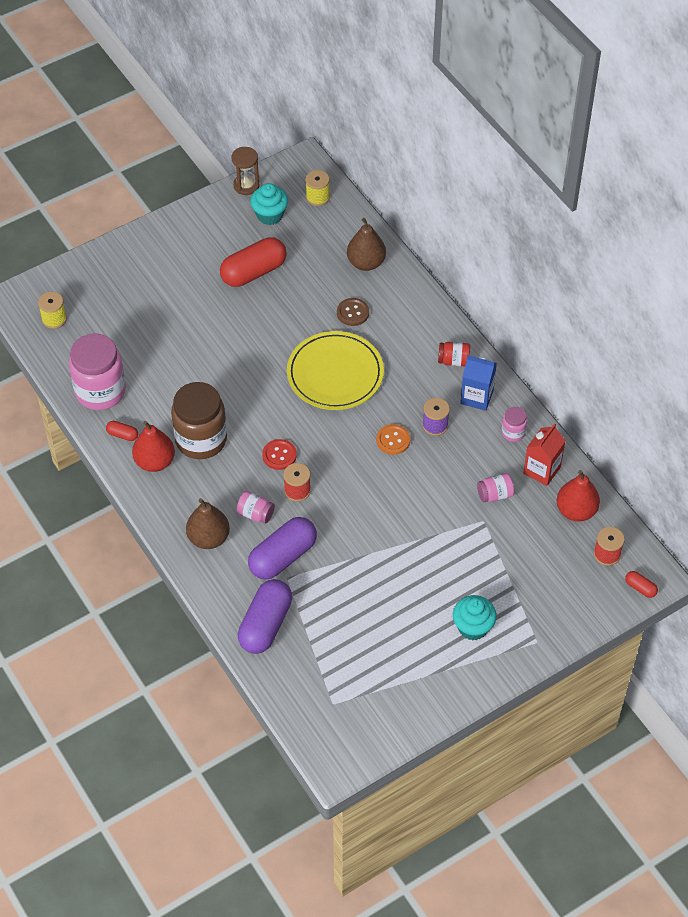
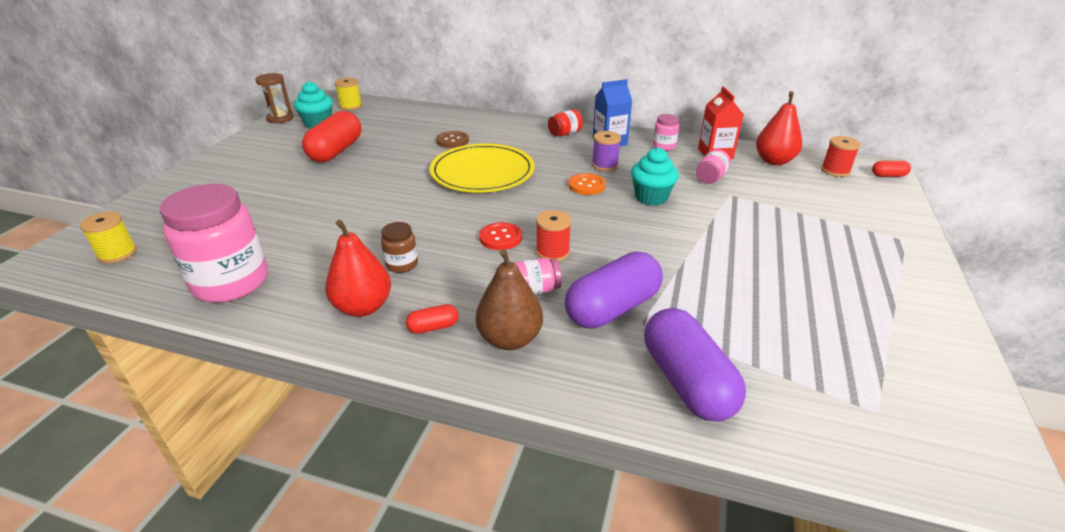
camera: 40 degrees left, 20 degrees down
(122, 435) = (295, 304): red capsule -> red capsule (433, 327)
(201, 439) = (402, 264): brown jar -> brown jar, size x0.46
(283, 557) = (612, 308): purple capsule -> purple capsule turned 45 degrees clockwise
(366, 263) = (430, 118): brown pear -> none
(473, 627) = (850, 259): turquoise cupcake -> turquoise cupcake (651, 197)

